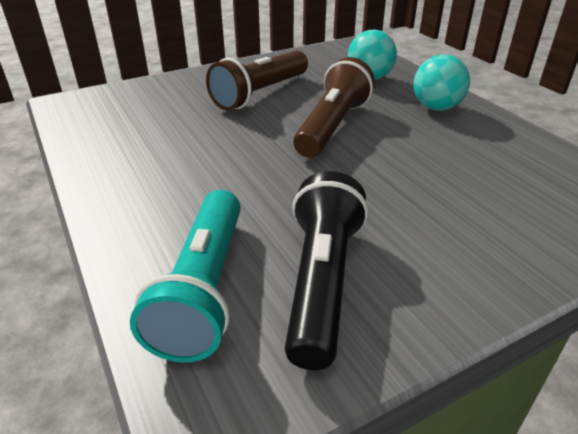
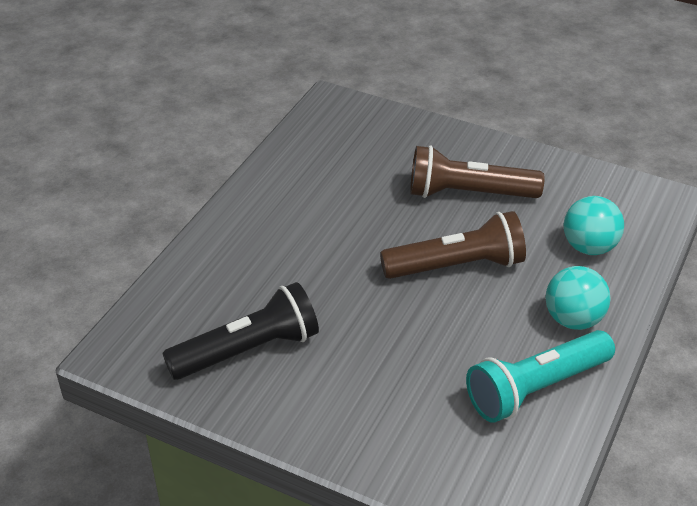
camera: 55 degrees right, 5 degrees up
(204, 289) = (198, 301): turquoise flashlight -> turquoise flashlight (536, 388)

